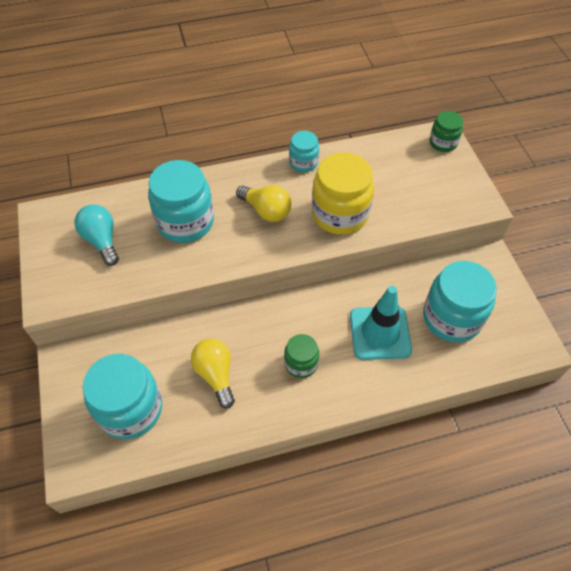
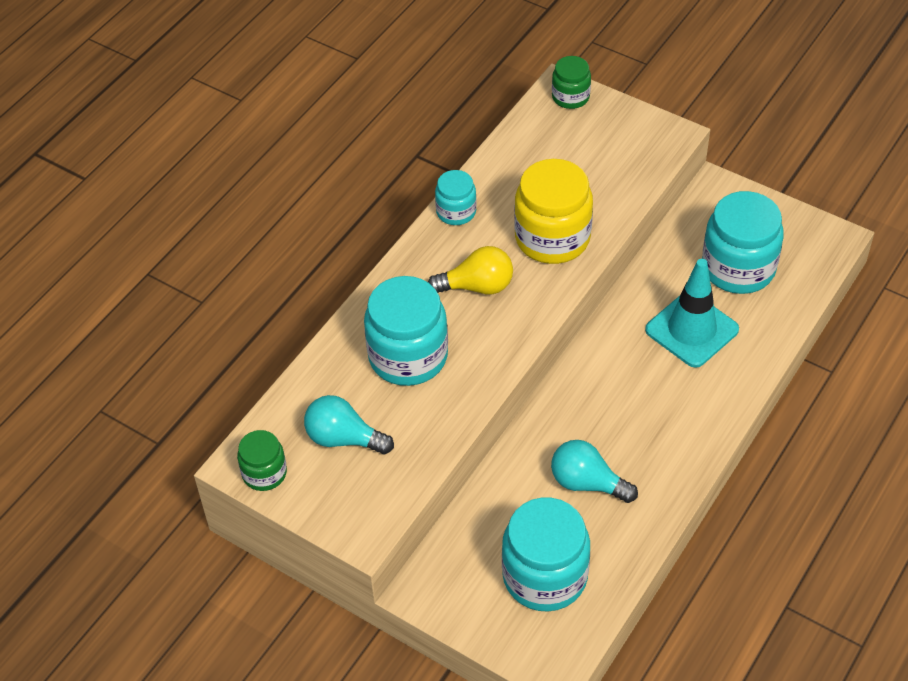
camera: 40 degrees left, 5 degrees down
(216, 374) = (587, 483): yellow light bulb -> turquoise light bulb
(301, 363) = (652, 411): green jar -> green jar (264, 473)

